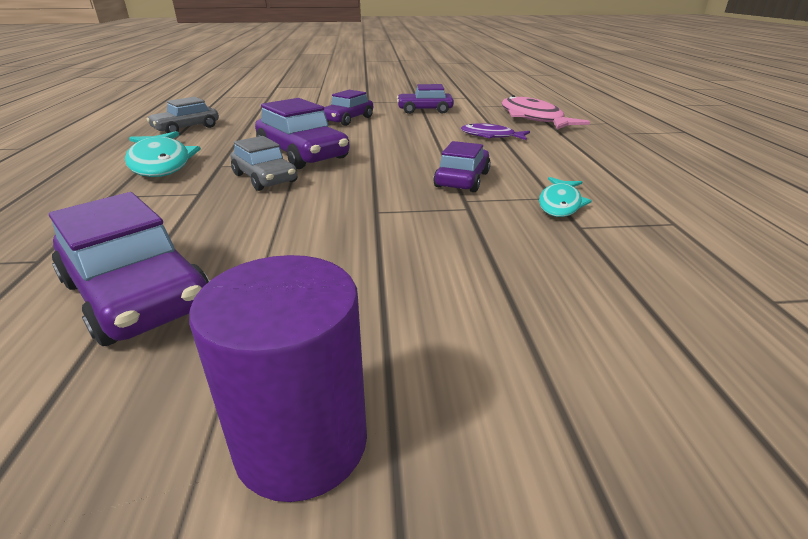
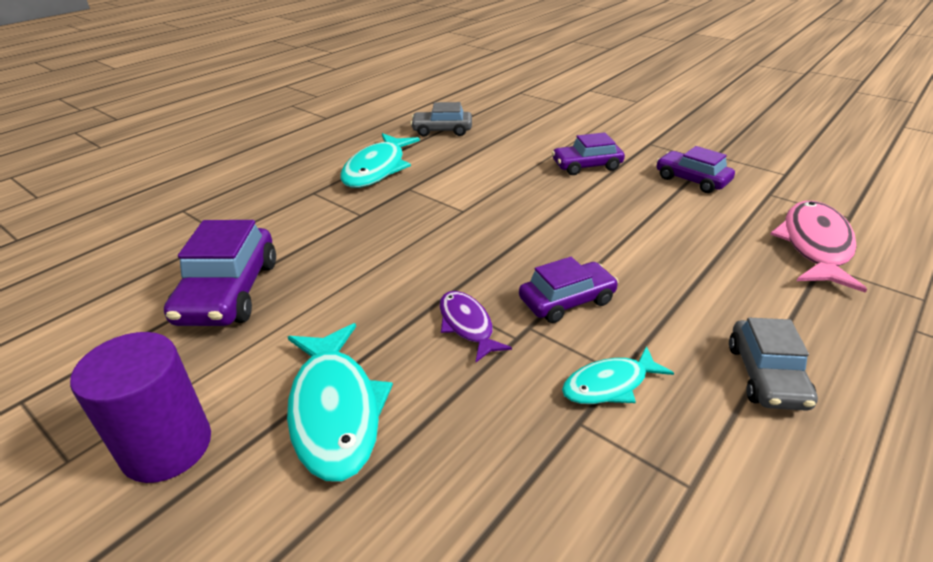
camera: 45 degrees right, 5 degrees up
(265, 178) = (418, 218): grey car -> grey car (766, 375)
(302, 154) = (482, 201): purple car -> none
(422, 308) = (335, 410): none -> turquoise fish
(491, 136) = (702, 253): purple fish -> purple fish (467, 325)

